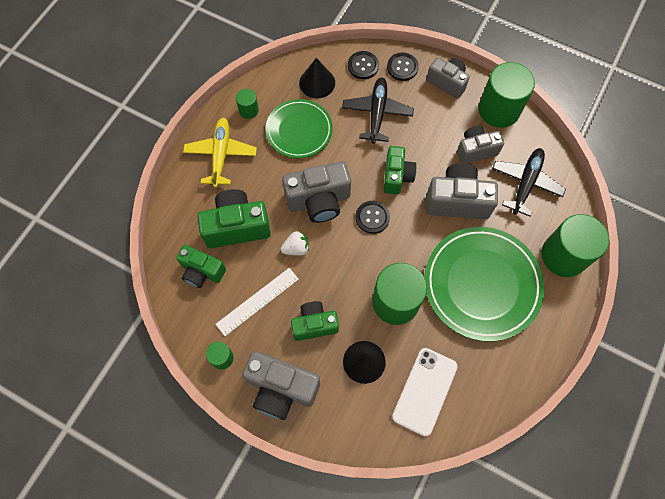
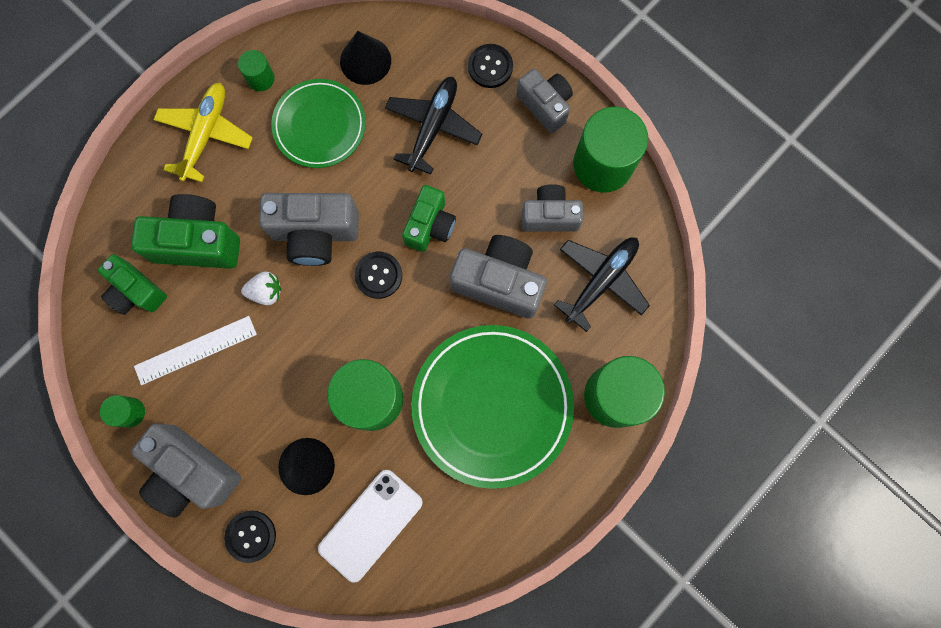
camera: 15 degrees right, 10 degrees up
(314, 324) = (258, 400): green camera -> none
(363, 66) = (436, 51): black button -> black button (251, 536)

